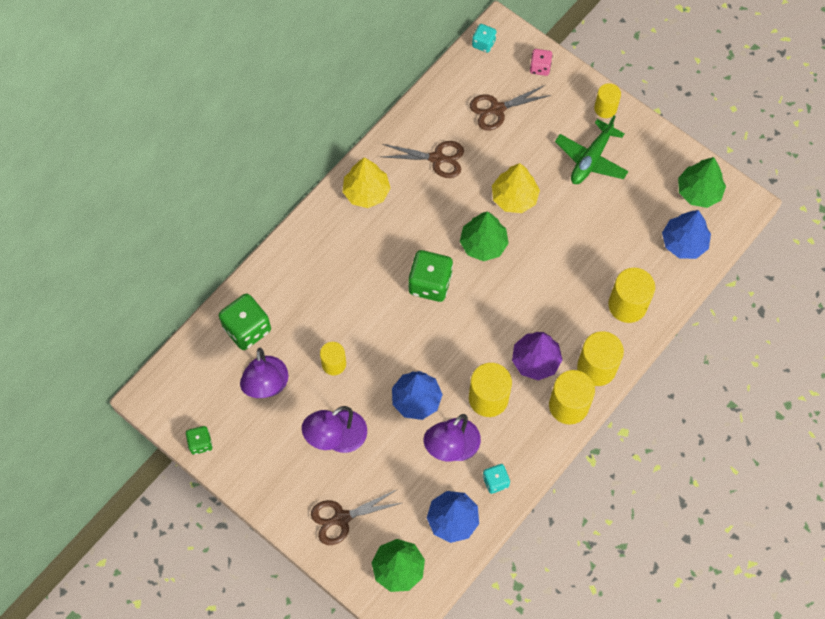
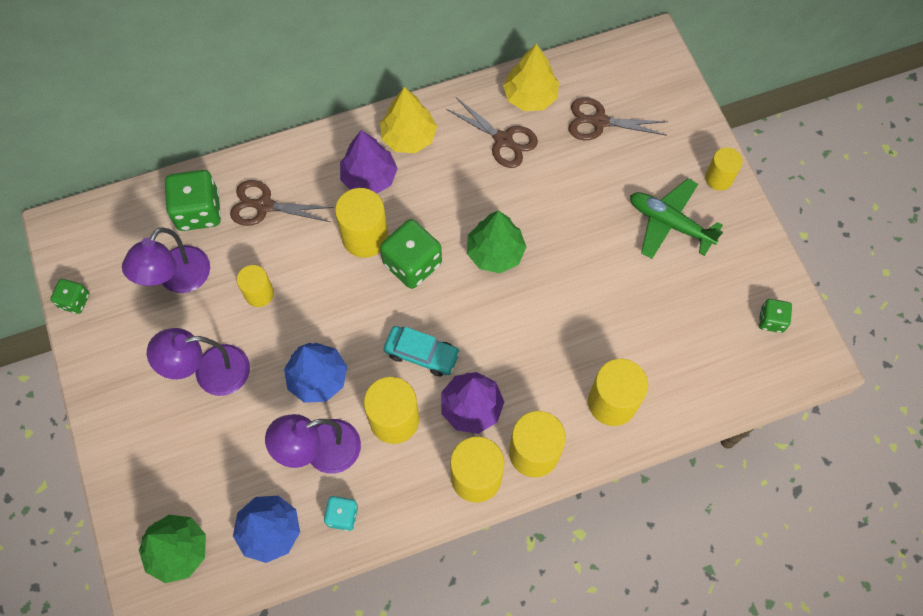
camera: 30 degrees right, 0 degrees up
(341, 518) = (156, 460): brown scissors -> brown scissors (263, 205)
(357, 237) = (369, 177): none -> purple tree
(383, 282) = (365, 237): none -> yellow cylinder
(478, 343) = (422, 354): none -> turquoise car
(483, 43) = (627, 49): turquoise dice -> none
(514, 197) = (559, 221): yellow tree -> yellow tree (530, 96)
(540, 67) = (673, 101): pink dice -> none
(591, 159) = (669, 223): green plane -> green plane turned 60 degrees clockwise
(684, 242) = (720, 367): blue tree -> none
(698, 192) = (771, 320): green tree -> green dice

